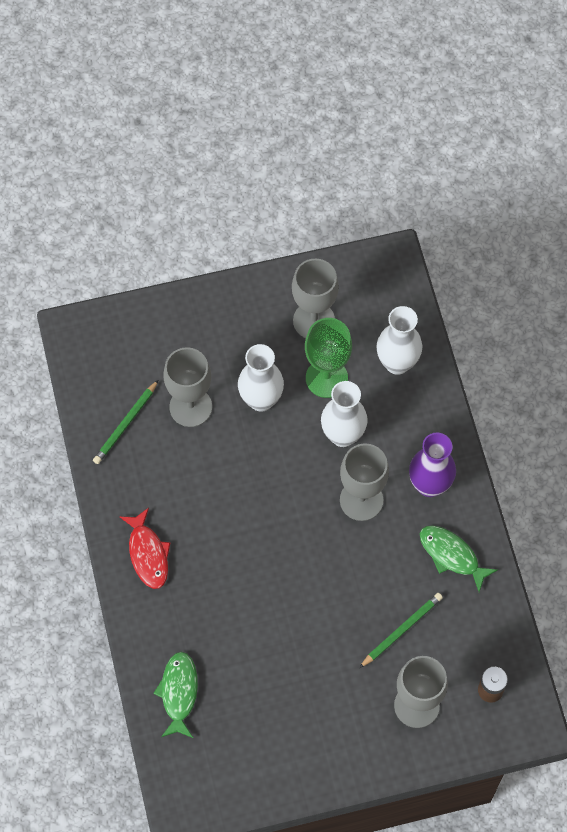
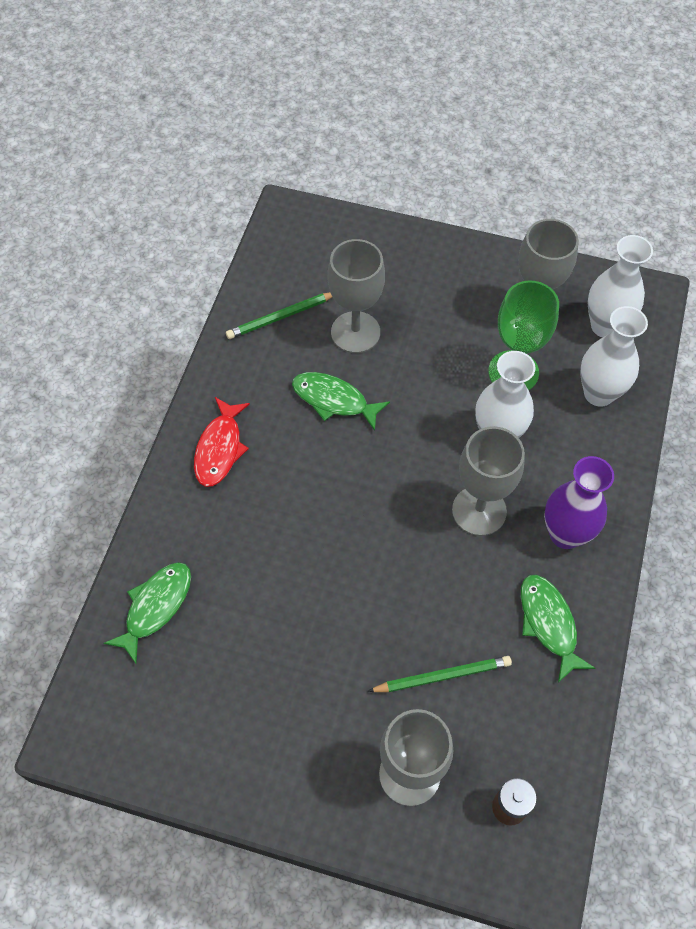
camera: 30 degrees right, 5 degrees down
(208, 471) = (334, 400): none -> green fish
(261, 400) = (431, 360): white vase -> white vase (605, 326)

